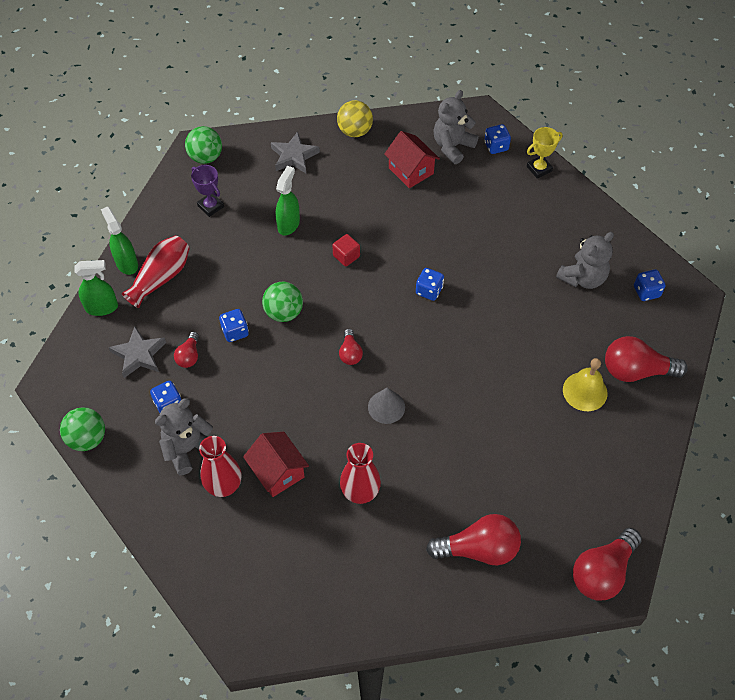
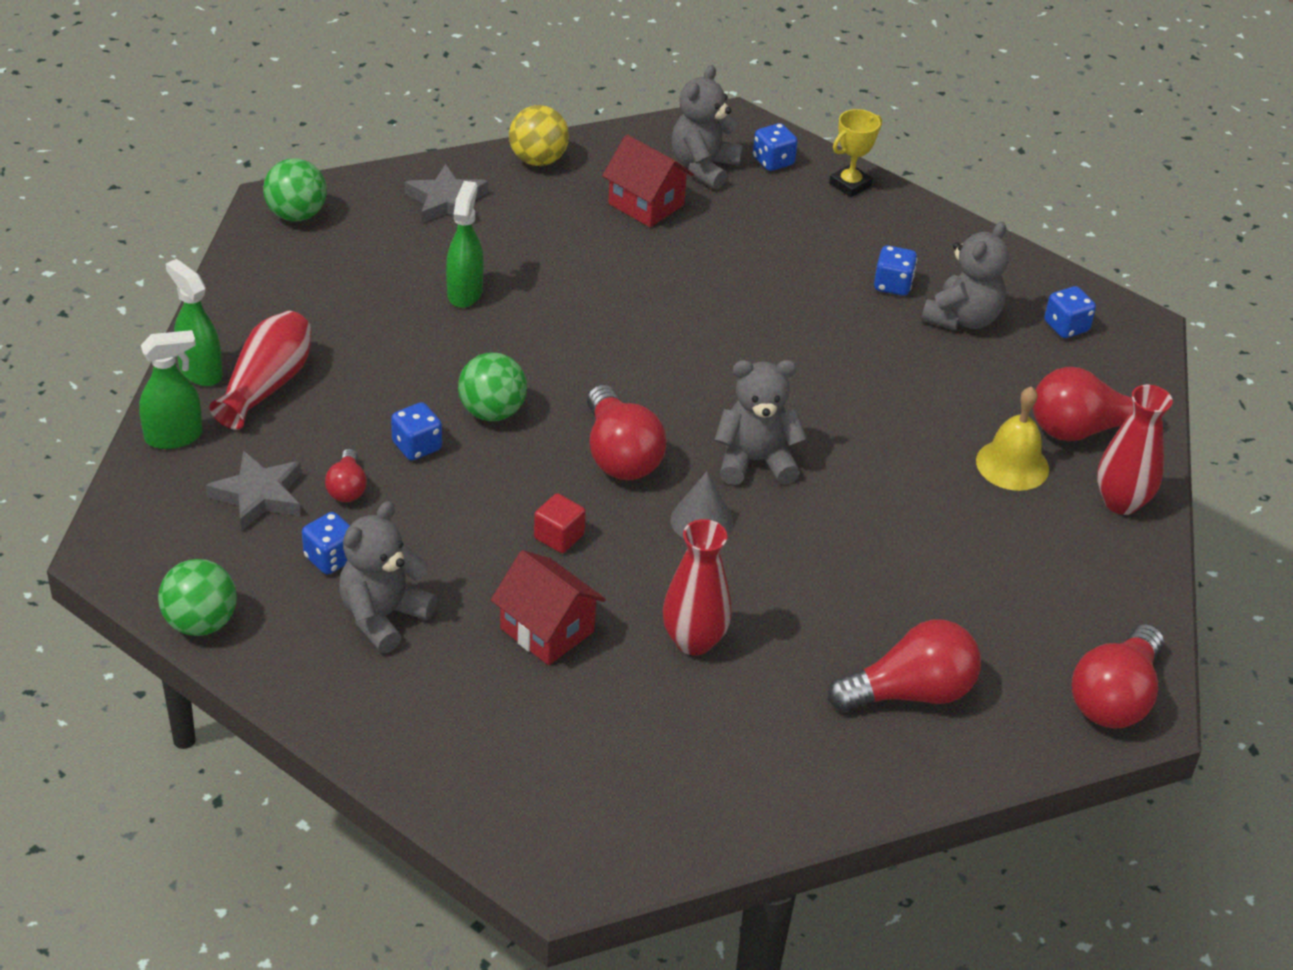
camera: 15 degrees left, 15 degrees down
(210, 206) = (324, 280): purple trophy -> none
(224, 486) = (460, 660): red vase -> red vase (1121, 502)
(346, 256) = (574, 326): red cube -> red cube (559, 536)
(350, 353) = (620, 455): red light bulb -> red light bulb, size x1.90
(429, 291) = (724, 359): blue dice -> blue dice (892, 285)
(429, 368) = (755, 461): none -> grey teddy bear

